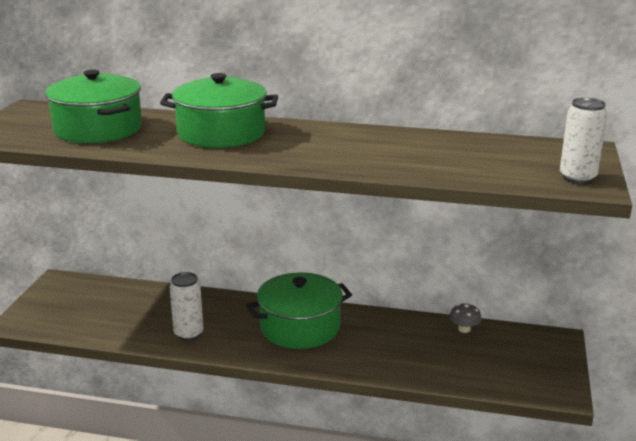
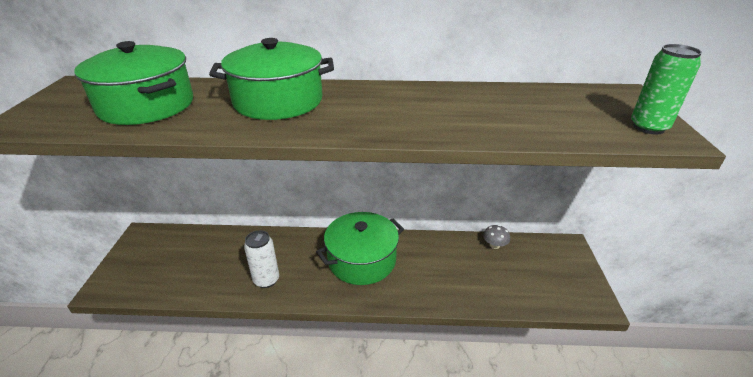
camera: 10 degrees left, 10 degrees up
(577, 178) = (648, 127): white can -> green can

